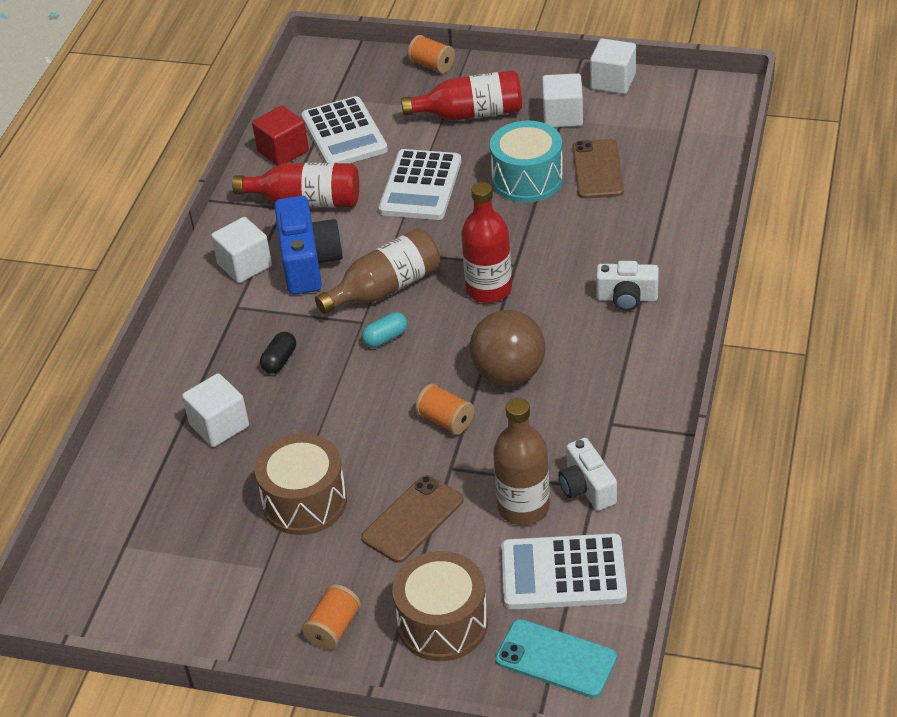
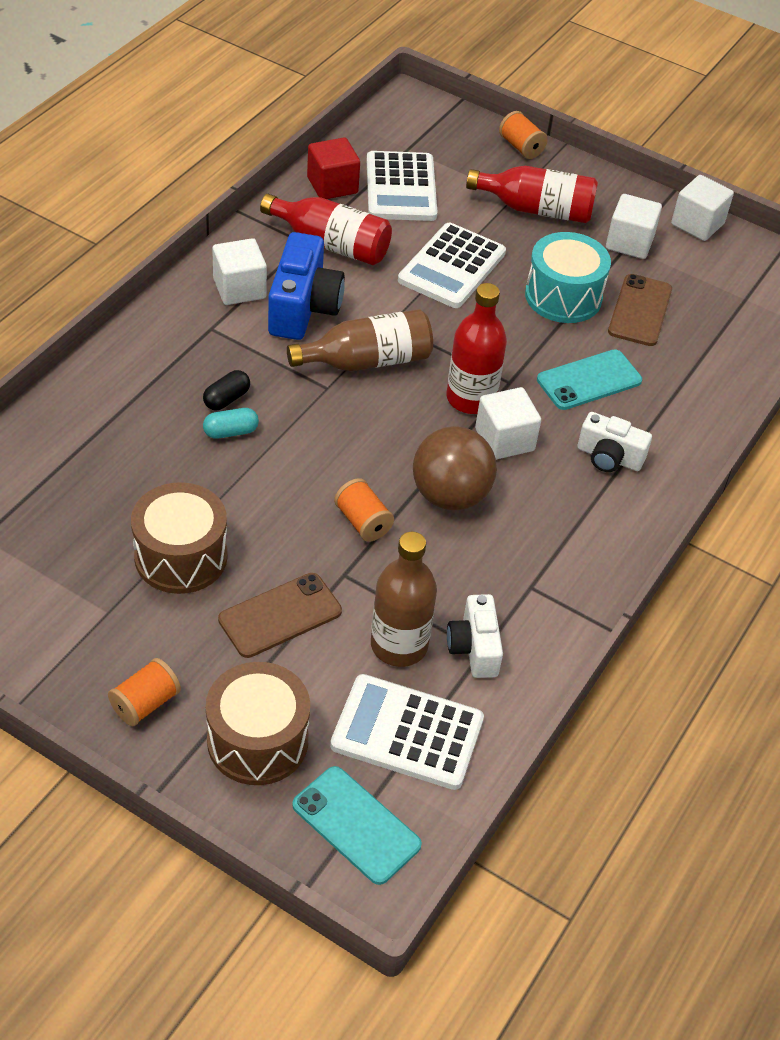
camera: 10 degrees right, 5 degrees up
(219, 425) = (135, 445): white cube -> white cube (504, 440)
(385, 338) = (343, 413): turquoise capsule -> turquoise capsule (230, 432)
(581, 241) = (589, 380): none -> turquoise phone

